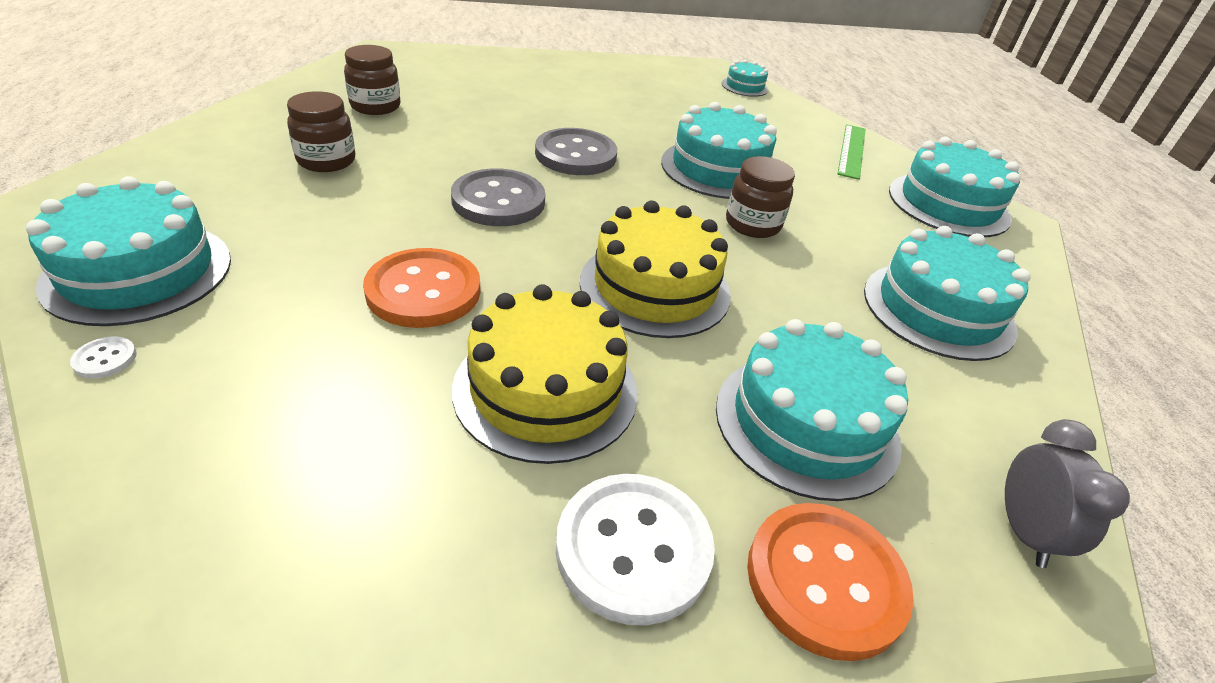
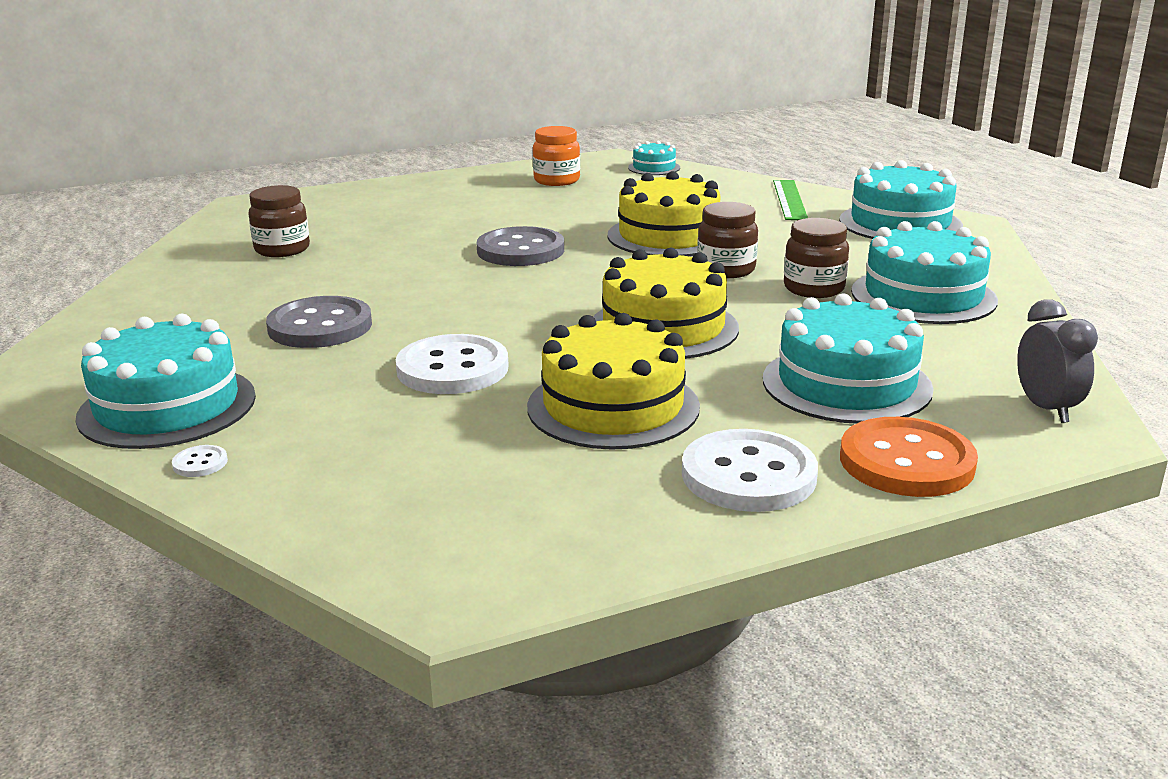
camera: 10 degrees left, 15 degrees down
(326, 161) = (272, 299): brown jar -> brown jar (814, 289)
(423, 291) = (452, 369): orange button -> white button
(498, 201) = (471, 297): grey button -> grey button (320, 326)
(652, 82) = (556, 180): none -> orange jar
(718, 169) = (668, 236): turquoise cake -> yellow cake

